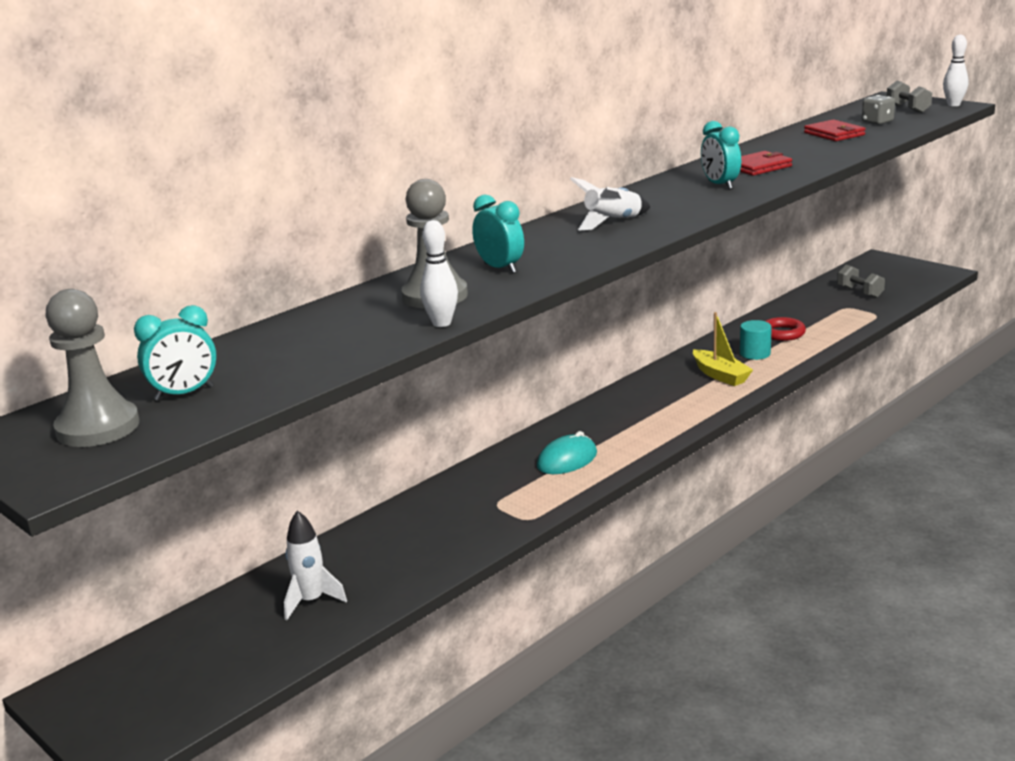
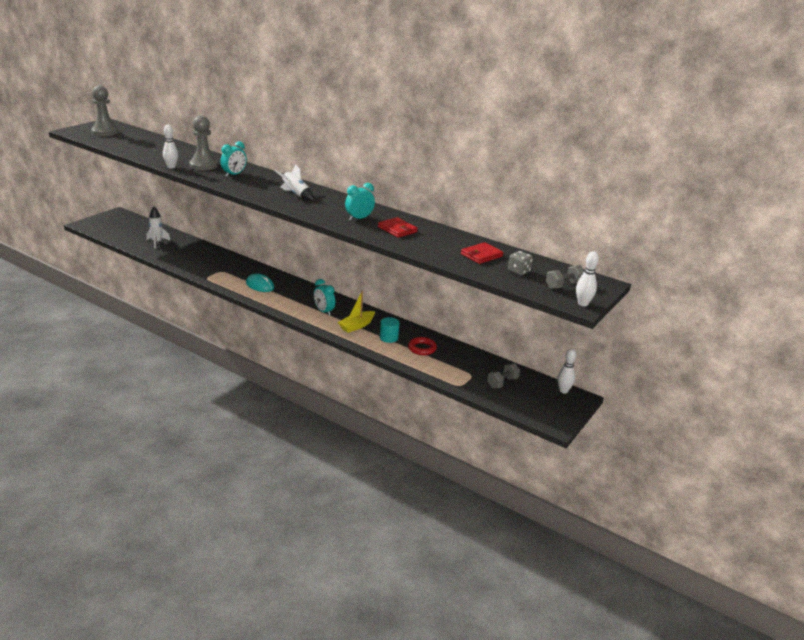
camera: 75 degrees right, 5 degrees up
(184, 394) = (125, 139): turquoise clock -> turquoise clock (324, 311)
(866, 264) = (563, 391): none -> white bowling pin

